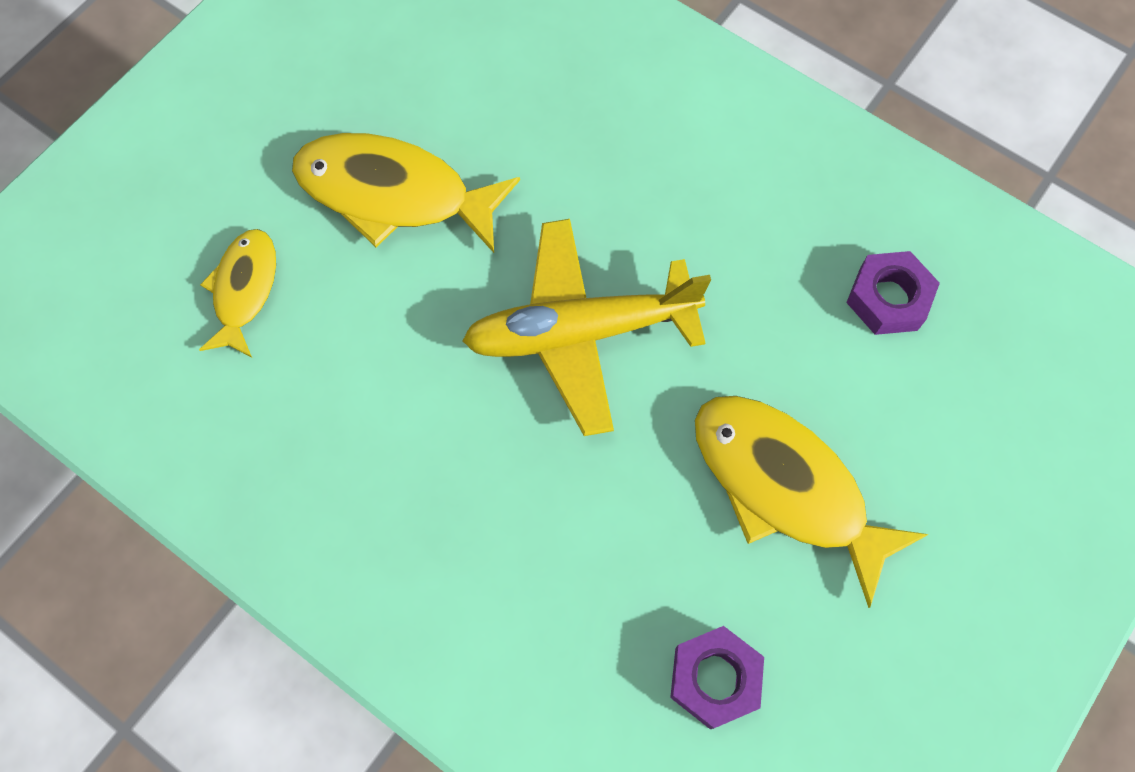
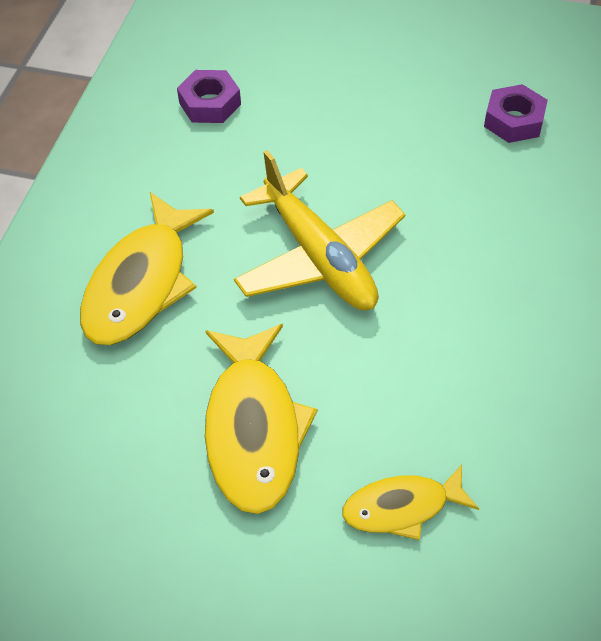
camera: 110 degrees left, 15 degrees down
(786, 486) = (373, 120): yellow fish -> yellow fish (141, 283)

